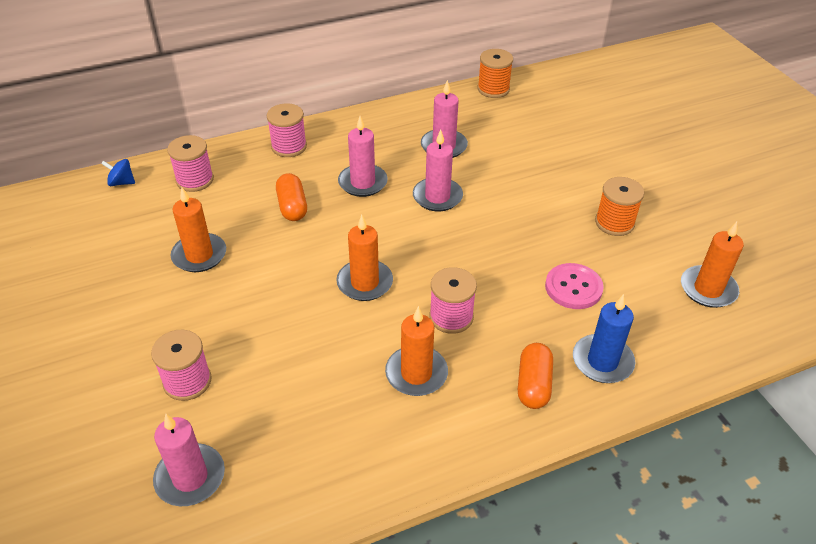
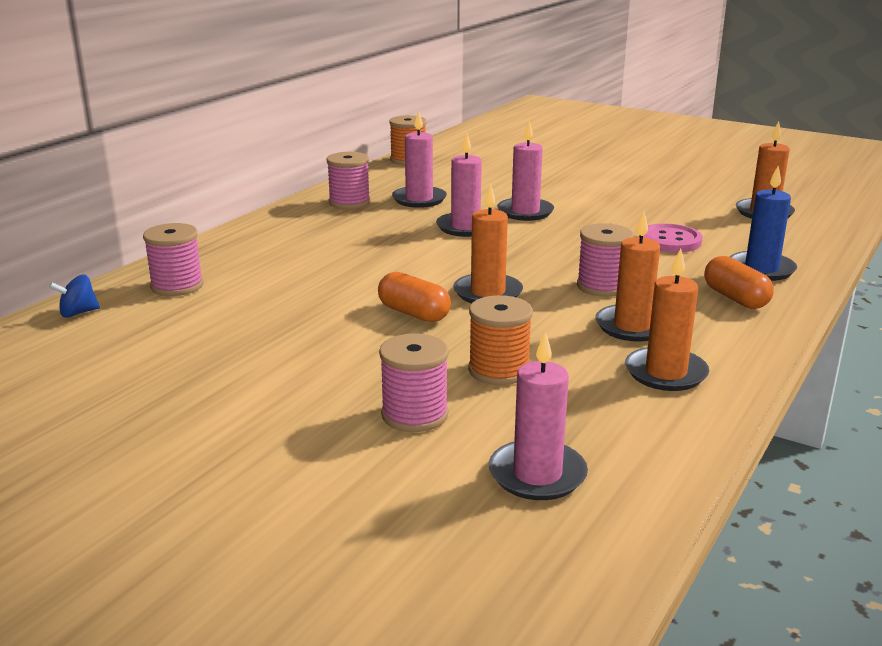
camera: 35 degrees left, 20 degrees down
(199, 255) = (274, 331): orange candle -> orange candle (665, 373)
(289, 147) = (255, 238): pink spool -> pink spool (349, 202)
(292, 207) = (327, 271): orange capsule -> orange capsule (414, 313)
(363, 182) = (377, 238): pink candle -> pink candle (525, 212)
(614, 223) = (639, 201): orange spool -> orange spool (499, 370)

